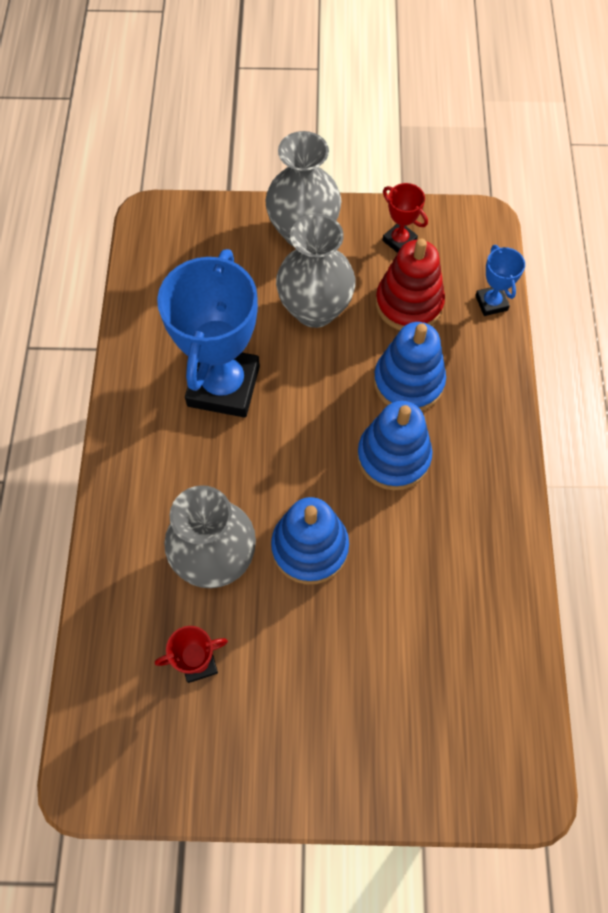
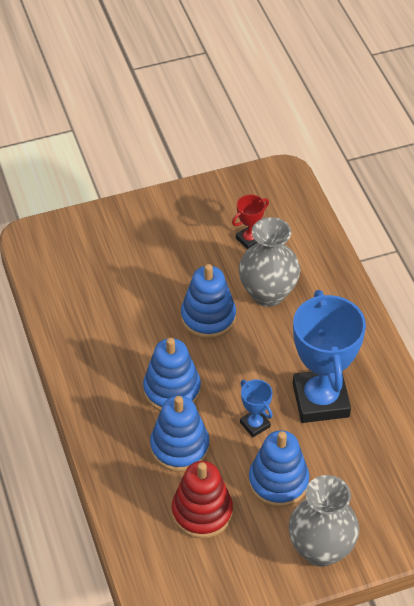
camera: 160 degrees right, 15 degrees down
(315, 309) = (278, 481): grey vase -> blue stacking toy
(399, 240) = (231, 569): red trophy -> none
(491, 303) = (131, 535): blue trophy -> blue trophy (255, 424)

